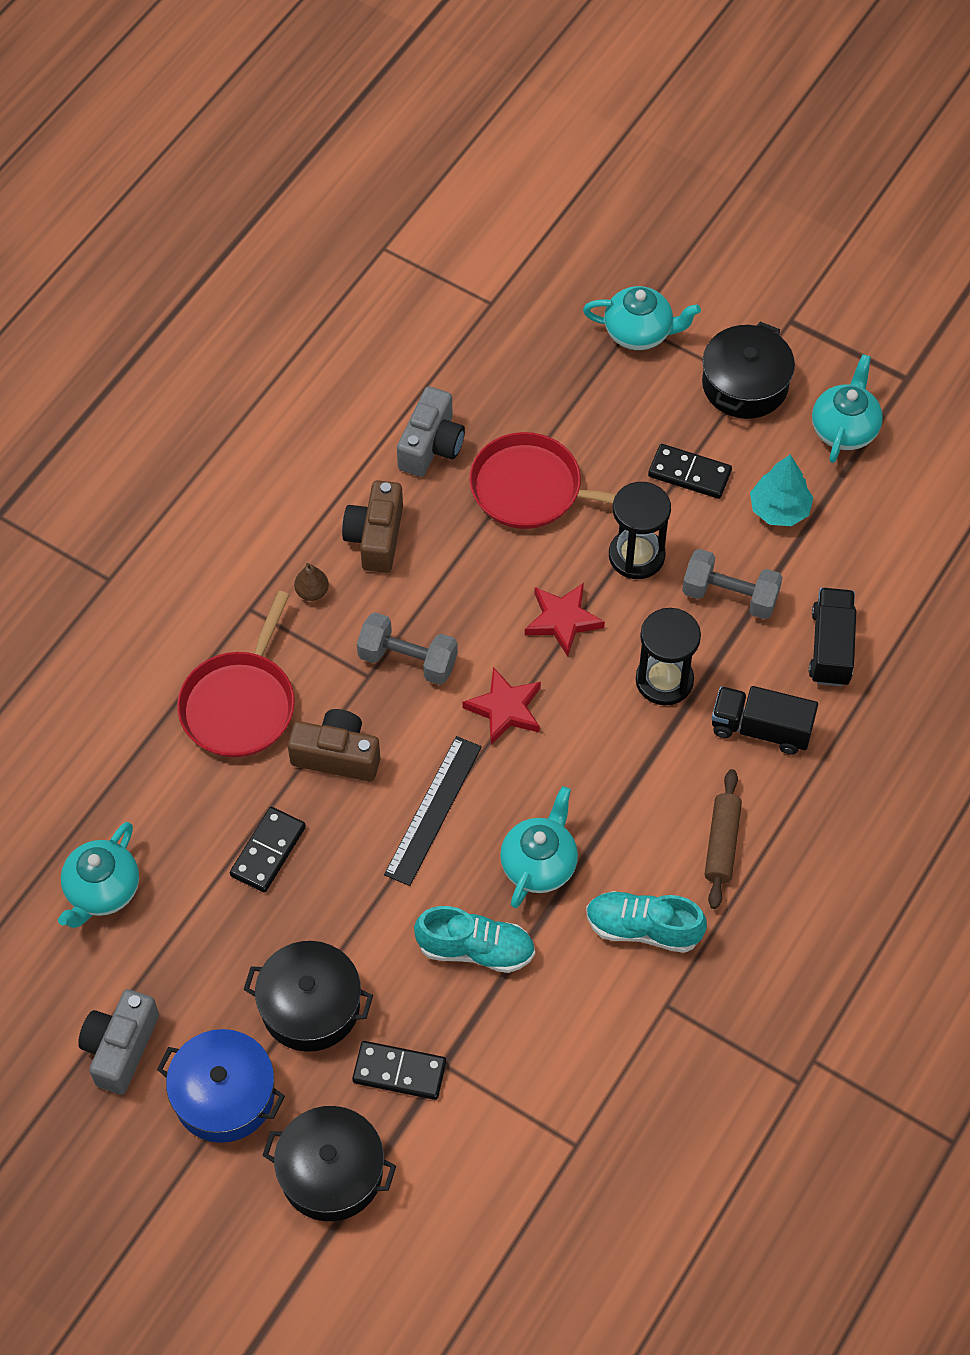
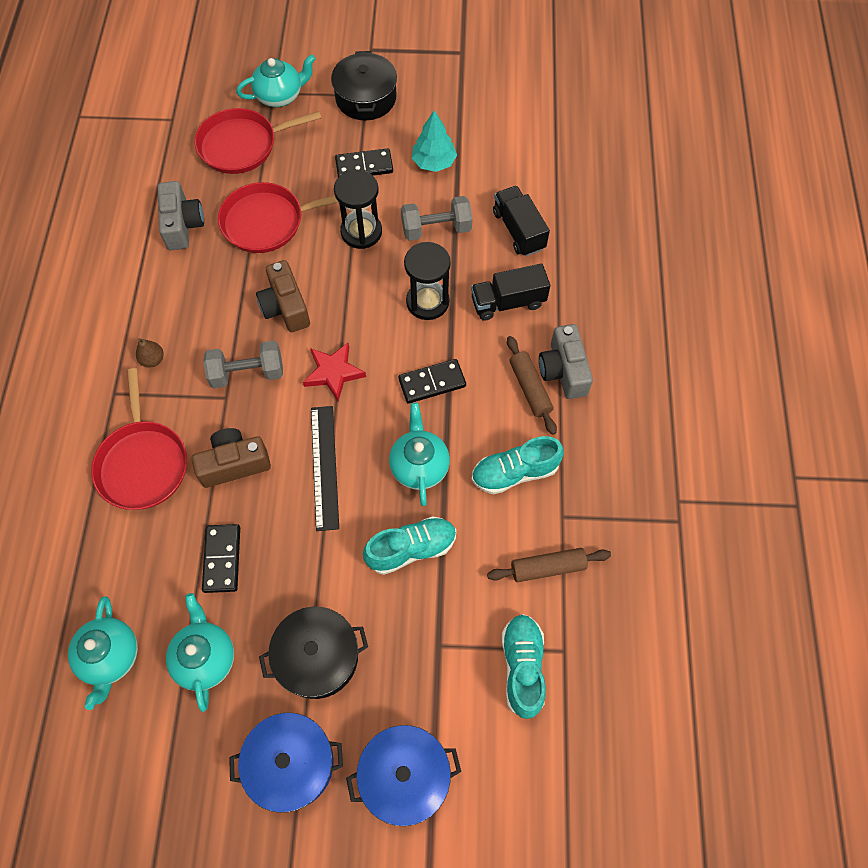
camera: 30 degrees left, 5 degrees up
(120, 1048) = (190, 773): grey camera -> grey camera (563, 370)
(331, 1172) = (404, 776): black pot -> blue pot
(376, 537) = (178, 302): brown camera -> brown camera (285, 307)
(399, 1072) = (410, 669): black domino -> black domino (432, 383)
(520, 1136) = (522, 667): none -> turquoise shoe
(556, 376) = (242, 145): none -> red pan
(563, 620) = (338, 296): red star -> none
(614, 1050) = (547, 567): none -> brown rolling pin
(844, 429) = (443, 97): turquoise teapot -> turquoise teapot (205, 658)

